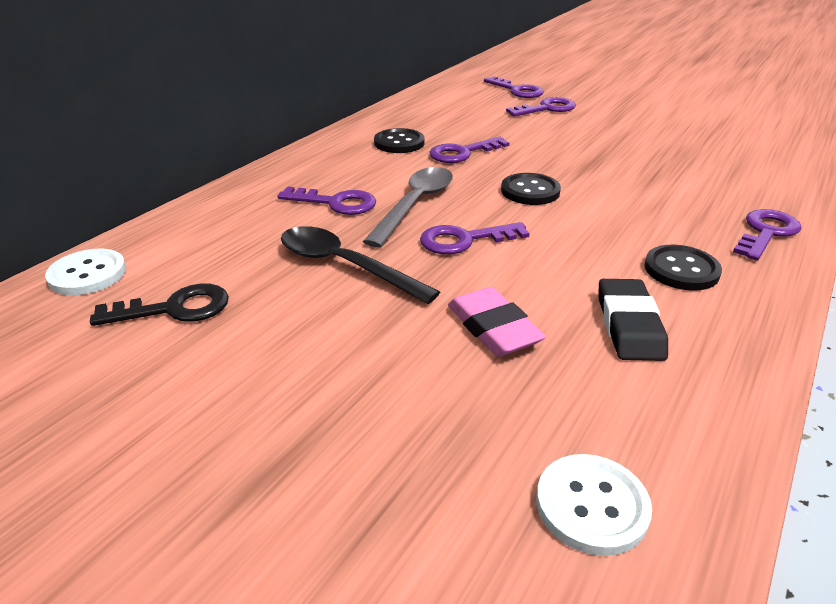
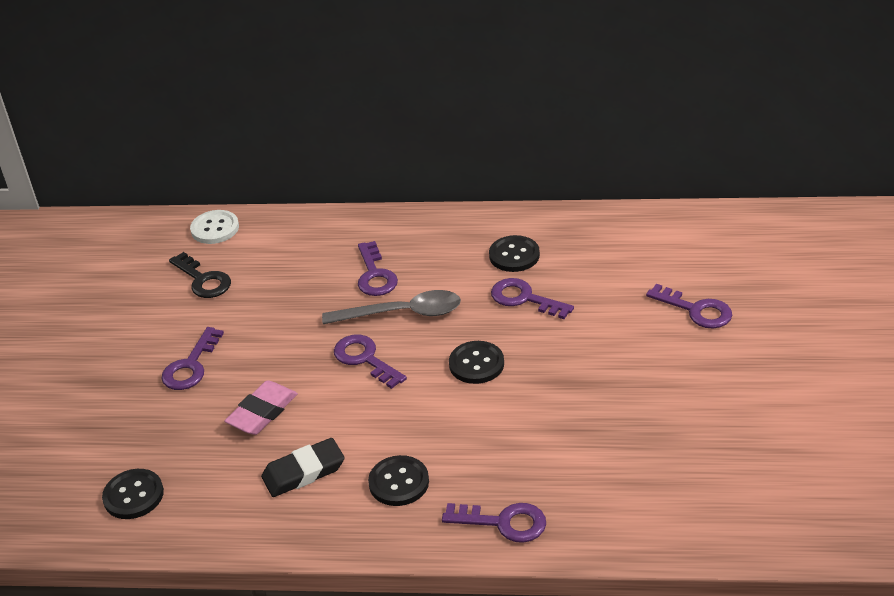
camera: 65 degrees right, 5 degrees up
(345, 266) = (292, 320): black spoon -> none
(517, 90) = (735, 271): purple key -> purple key (191, 366)
(591, 505) = (133, 495): white button -> black button

